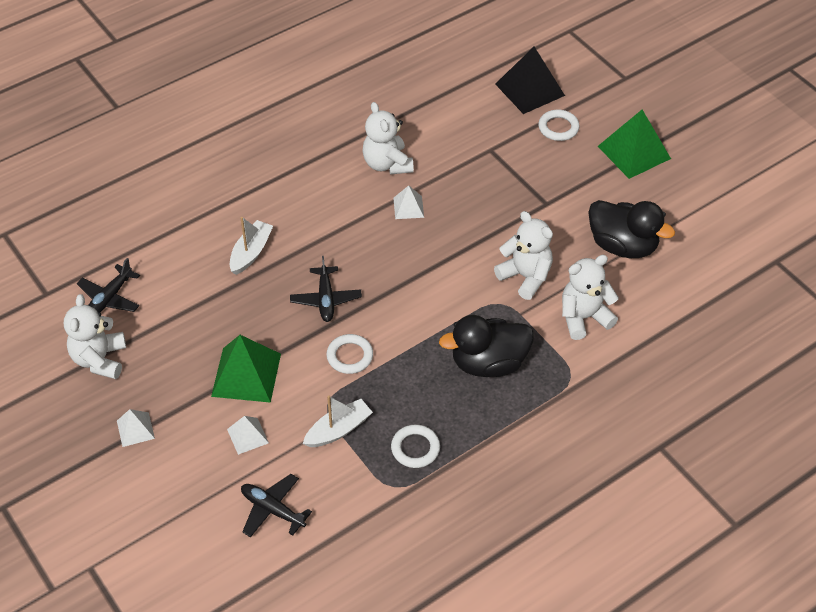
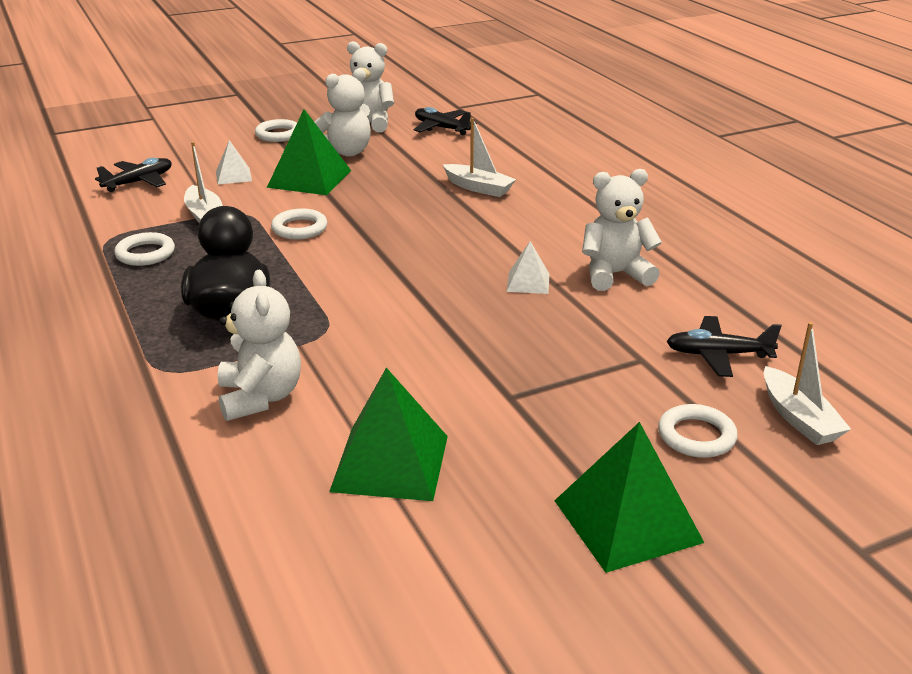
camera: 100 degrees right, 20 degrees down
(135, 429) = (278, 134): white pyramid -> white ring
(326, 299) = (391, 221): black plane -> black plane (718, 355)
(525, 277) = (364, 357): white teddy bear -> white teddy bear (346, 152)
(529, 89) = (799, 418): black pyramid -> white boat
(623, 245) = (390, 463): black duck -> green pyramid

